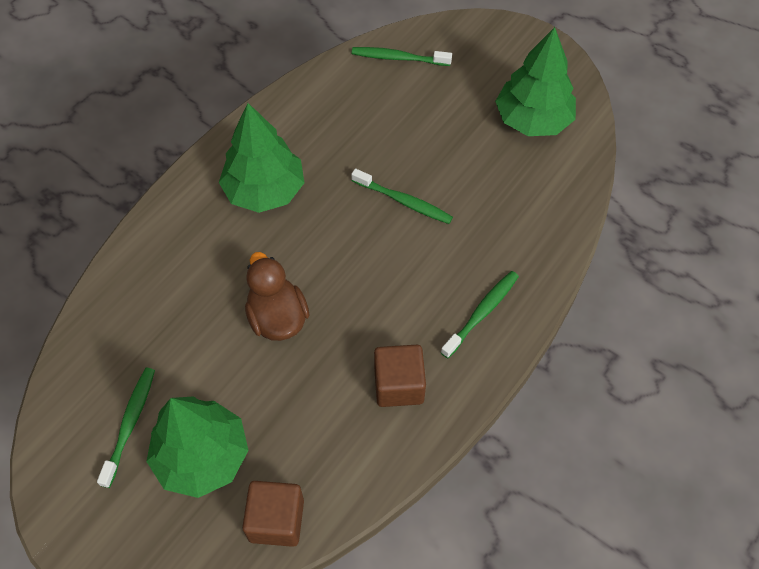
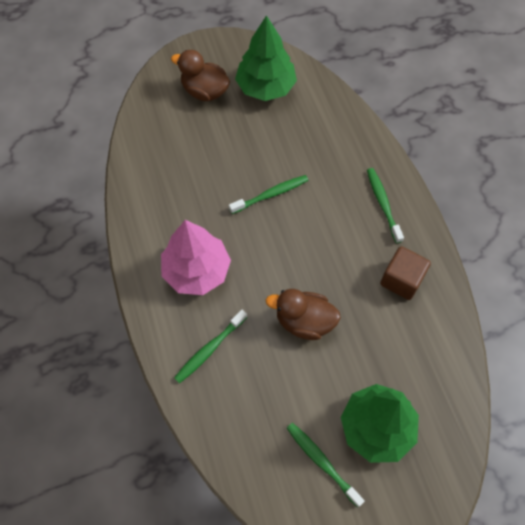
camera: 55 degrees left, 5 degrees up
(264, 190) = (196, 271): green tree -> pink tree
(276, 520) = (449, 406): brown cube -> none
(398, 58) = (153, 126): green toothbrush -> green toothbrush (209, 349)
(478, 73) = (205, 91): none -> brown duck

